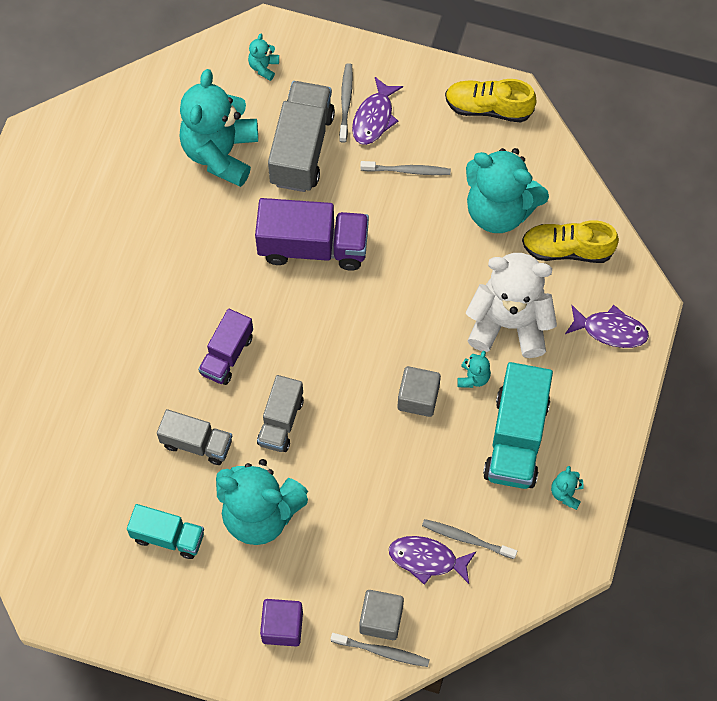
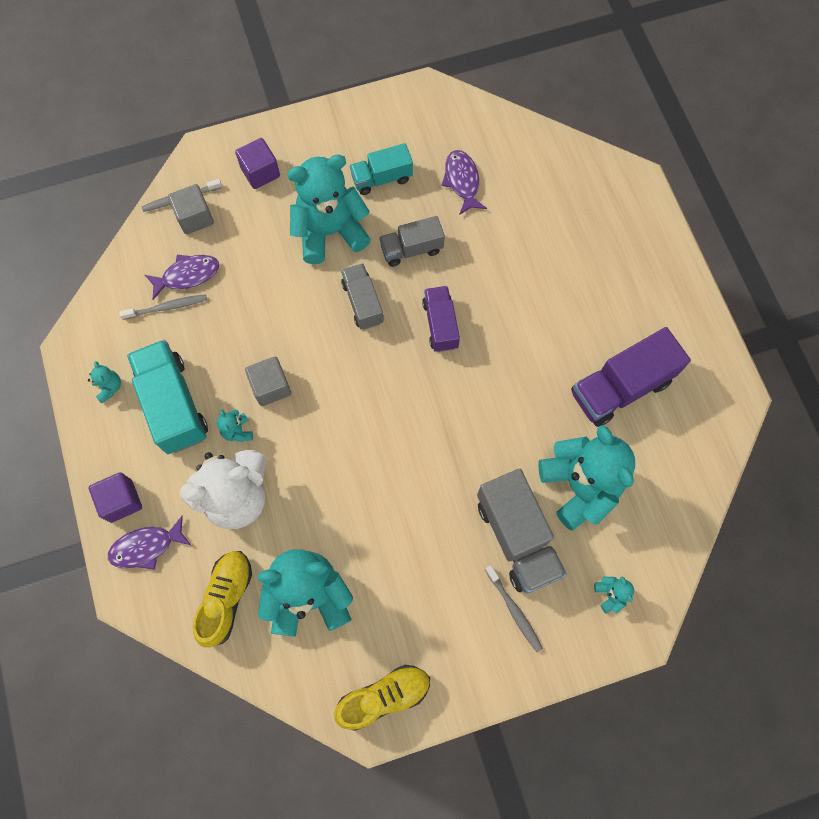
camera: 145 degrees right, 5 degrees up
(313, 246) = (441, 455): purple truck -> purple truck (620, 387)
(374, 118) = (478, 612): purple fish -> purple fish (462, 181)
(408, 170) = (412, 579): grey toothbrush -> none
(567, 249) = (226, 598): yellow shoe -> yellow shoe turned 45 degrees counterclockwise
(611, 382) = (121, 501): none -> purple cube

